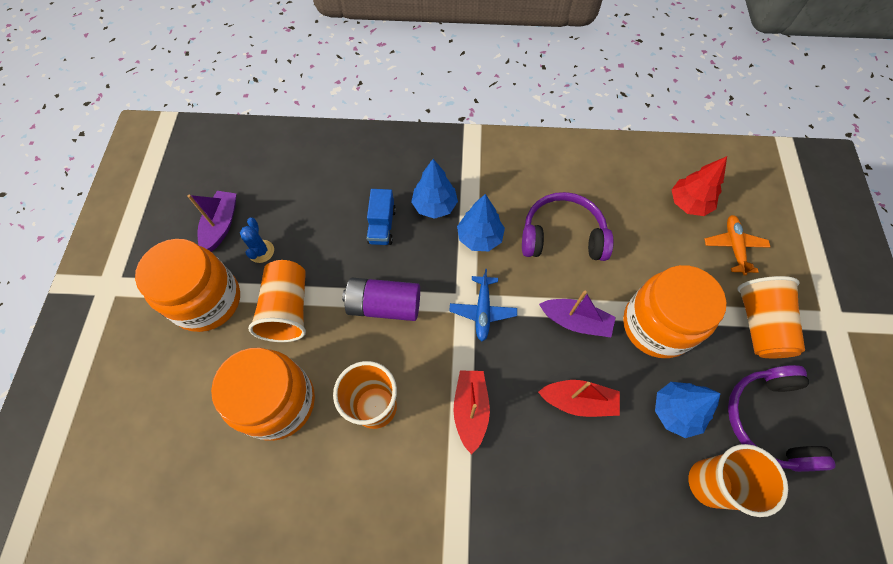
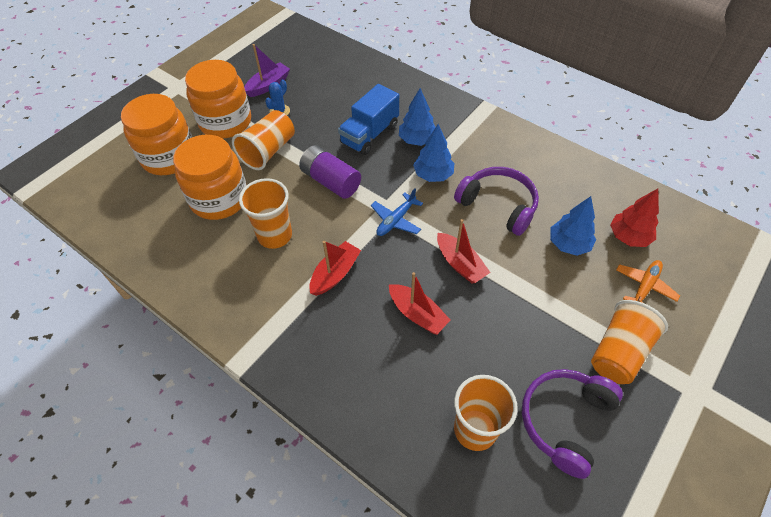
camera: 35 degrees right, 10 degrees down
(382, 226) = (369, 134): blue truck -> blue truck, size x1.53
(575, 321) = (460, 264): purple boat -> red boat
(656, 325) = (524, 302): orange jar -> orange jar (169, 157)
(675, 411) = (489, 366): blue tree -> blue tree (568, 244)

